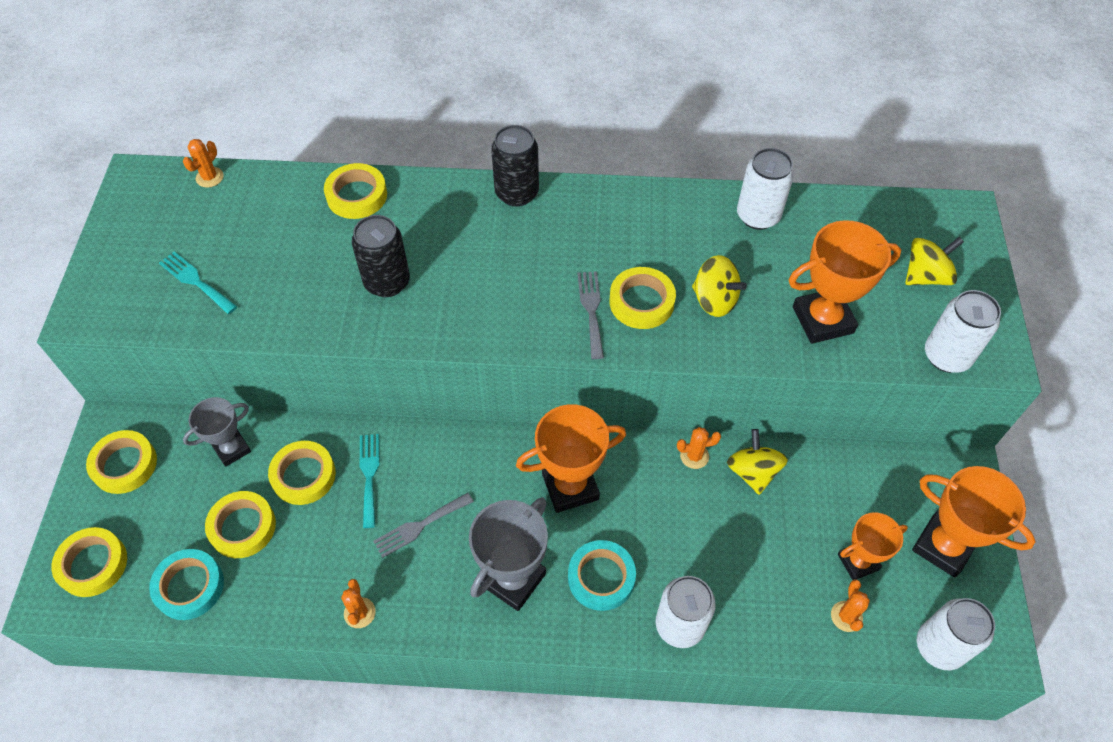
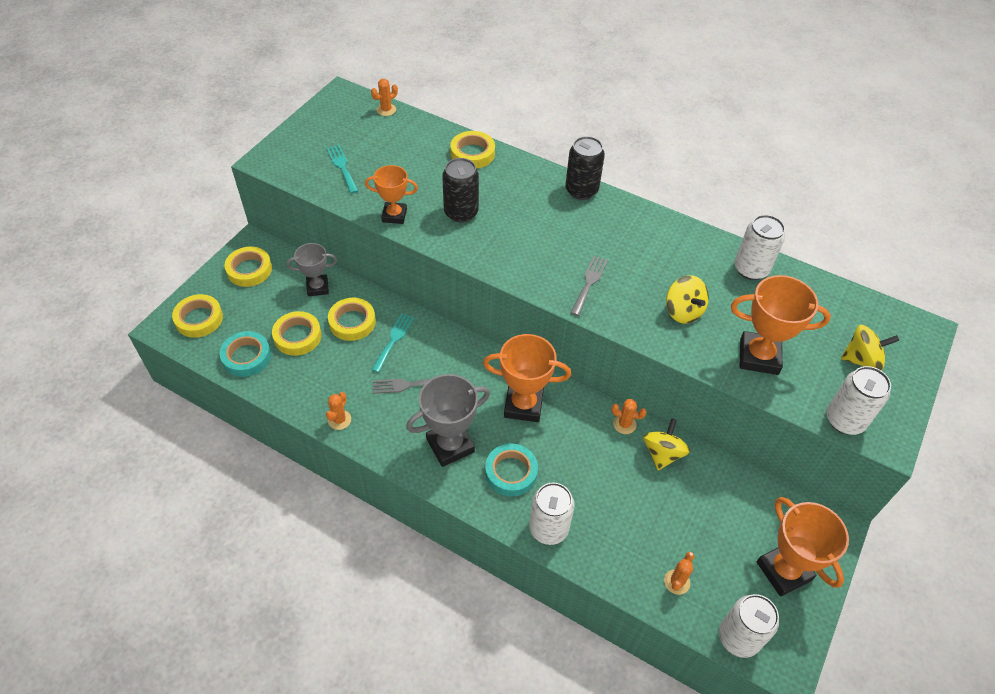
camera: 25 degrees right, 5 degrees down
(641, 302) = (628, 292): yellow tape -> none
(858, 562) = (708, 550): orange trophy -> orange trophy (394, 215)

